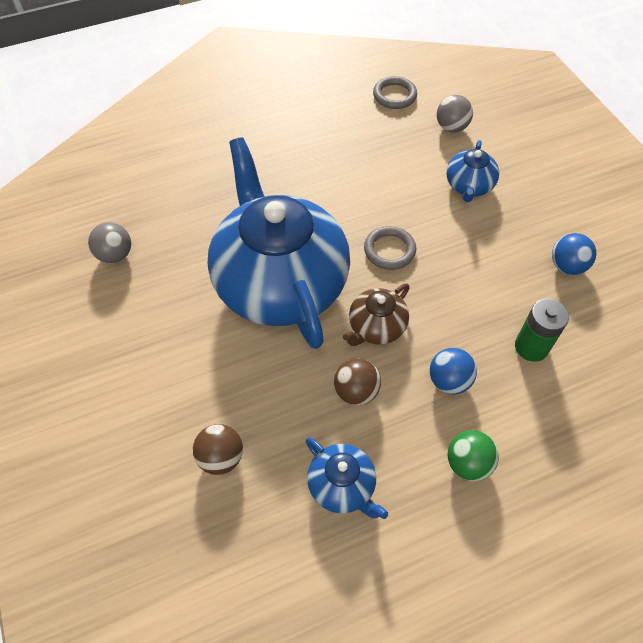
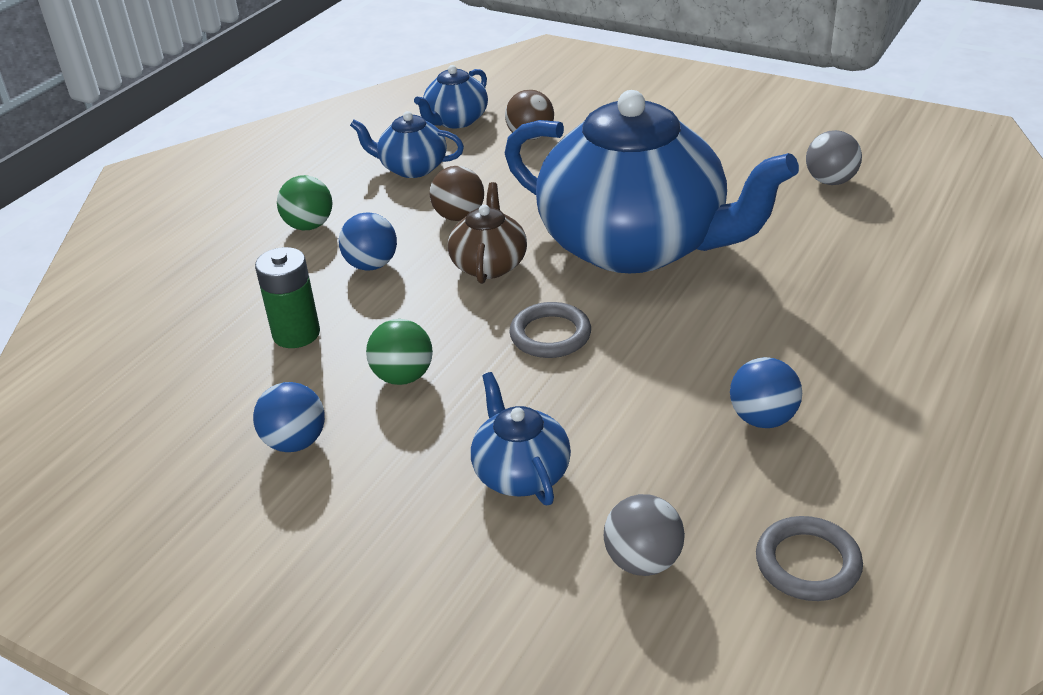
camera: 145 degrees right, 20 degrees down
(251, 539) = (456, 120): none -> blue teapot
(344, 149) = (763, 418): none -> blue ball
(487, 273) = (403, 377): none -> green ball

